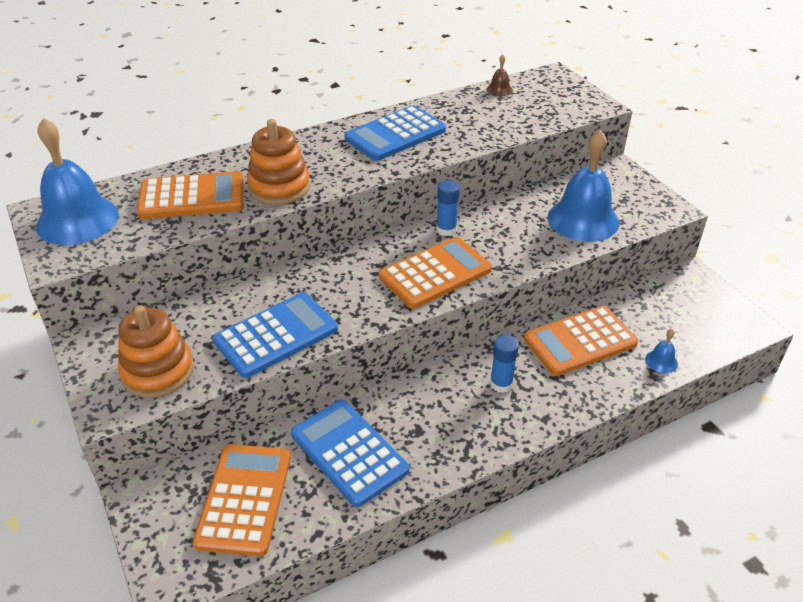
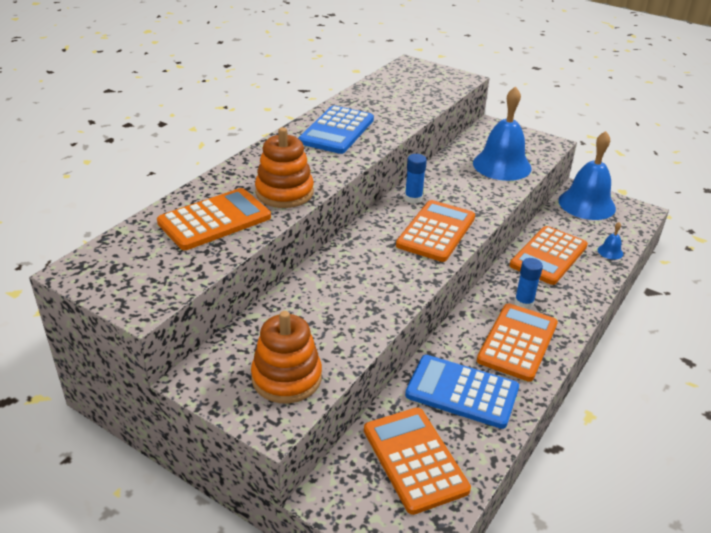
camera: 30 degrees left, 5 degrees down
(77, 220) = (123, 268): blue bell -> blue bell (586, 204)
(276, 335) = (359, 315): blue calculator -> none
(454, 424) = (517, 342): none -> orange calculator
(499, 89) = (382, 82): brown bell -> none

